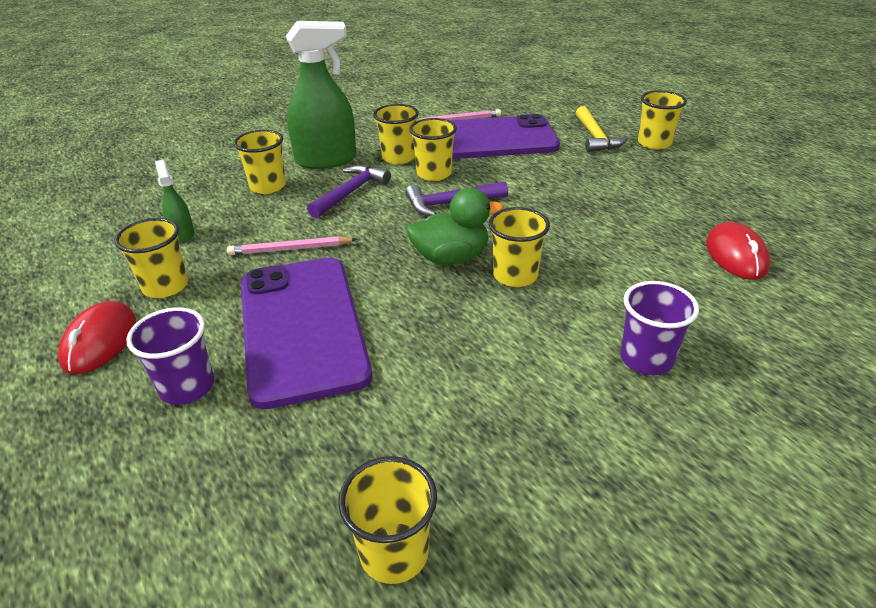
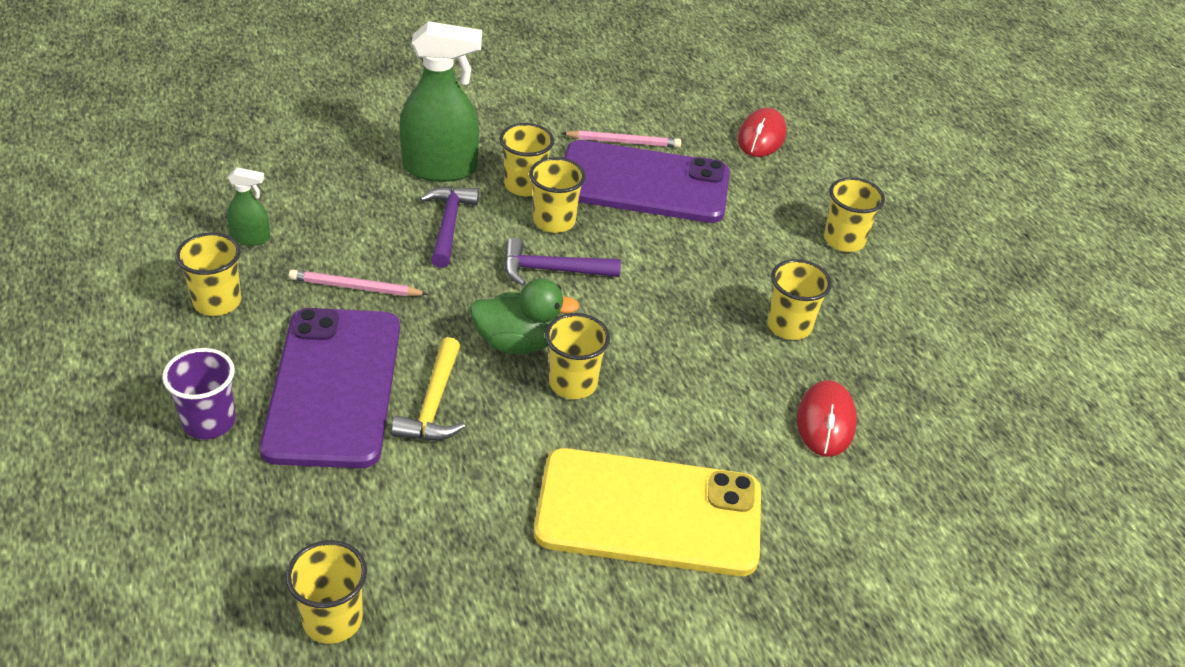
camera: 10 degrees right, 5 degrees up
(100, 341) = (141, 351): red mouse -> red mouse (761, 137)
(183, 234) = (251, 238): green spray bottle -> green spray bottle turned 105 degrees clockwise
(268, 186) = (361, 192): yellow cup -> yellow cup (789, 326)
(350, 192) = (448, 225): purple hammer -> purple hammer turned 45 degrees counterclockwise
(595, 137) = (777, 212): yellow hammer -> yellow hammer (434, 404)
(646, 359) = (649, 512): purple cup -> yellow phone

